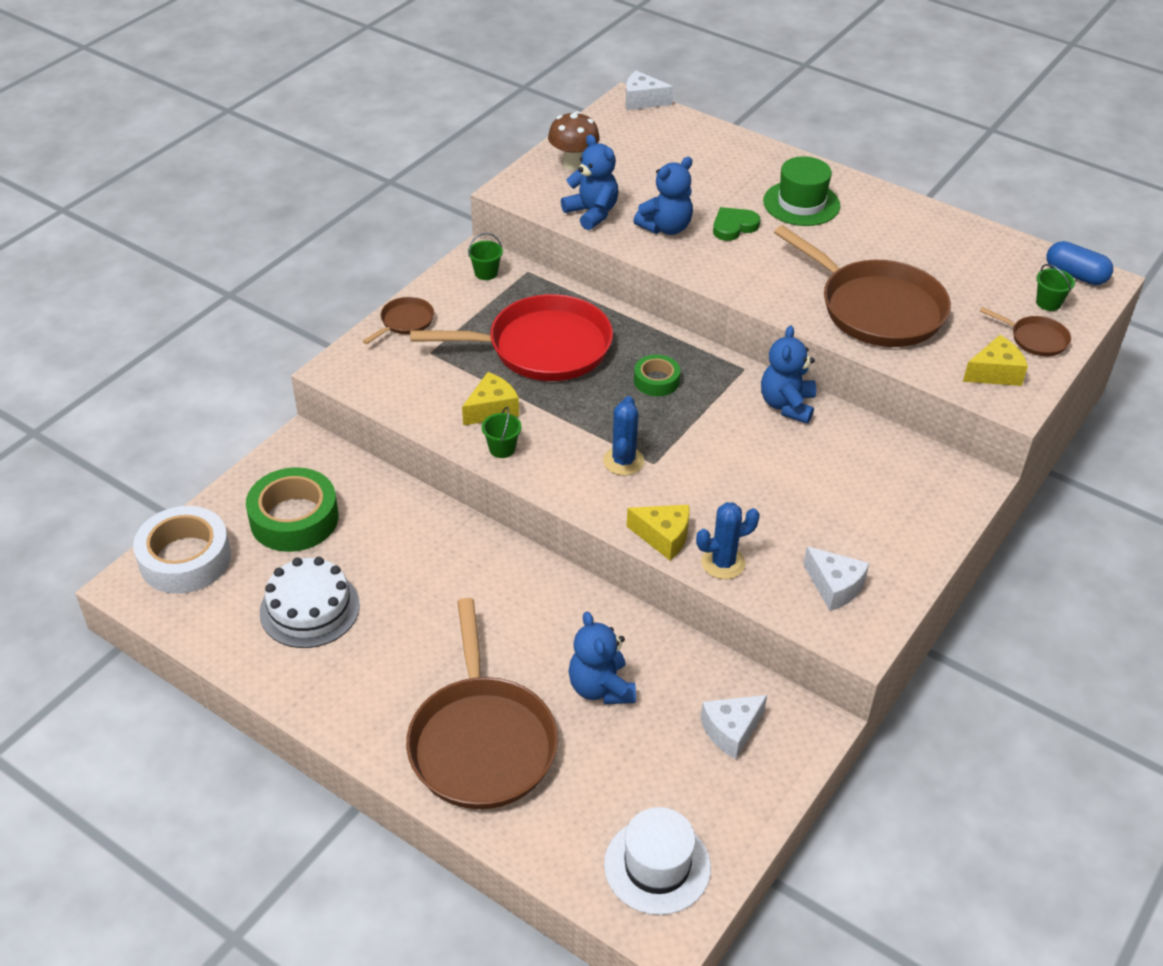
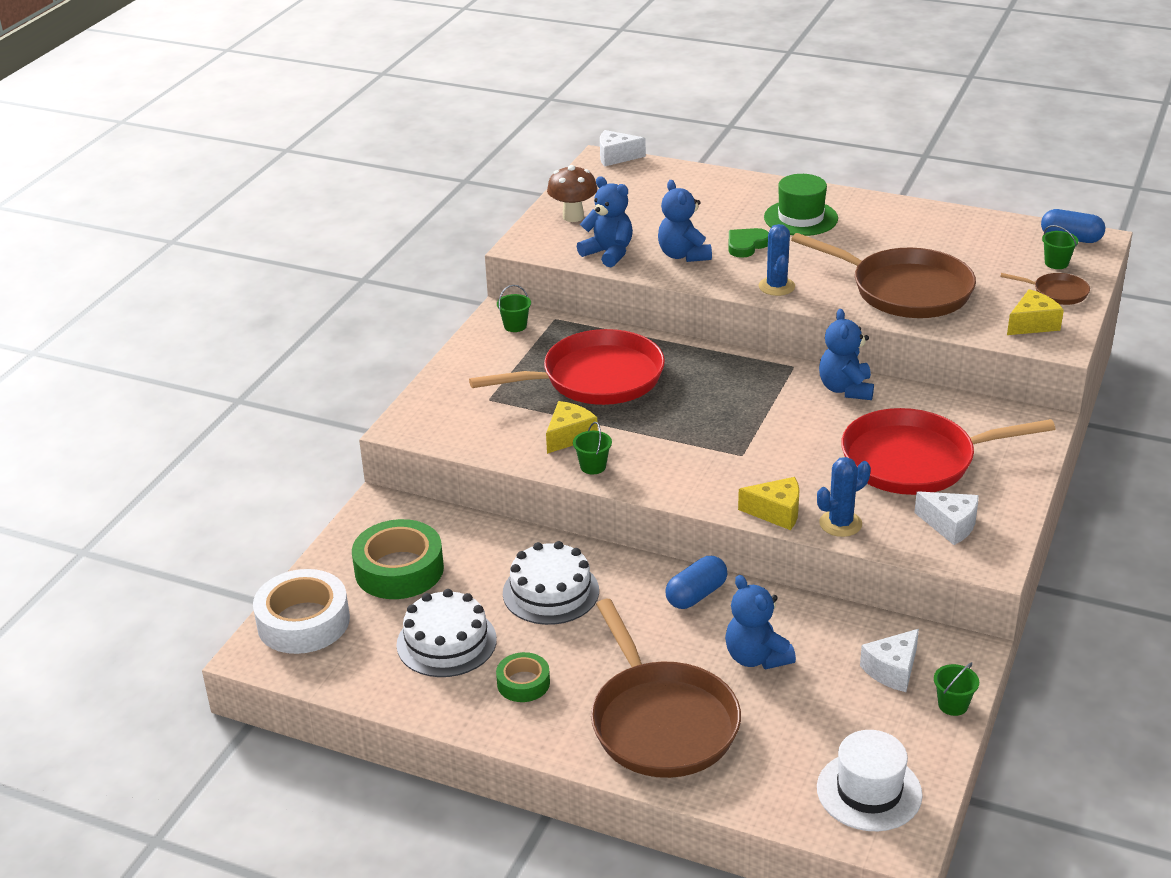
camera: 10 degrees left, 10 degrees down
(405, 321) = (453, 377): brown pan -> none
(428, 572) = (550, 592): none -> white cake
(567, 604) = (696, 595): none -> blue capsule
(623, 461) = (712, 458): blue cactus -> blue cactus (776, 286)
(656, 381) = (716, 388): green tape -> green tape (523, 683)
(666, 228) = (683, 255): blue teddy bear -> blue teddy bear turned 120 degrees clockwise
(777, 784) = (953, 705): none -> green bucket
(826, 503) = (914, 460): none -> red pan

